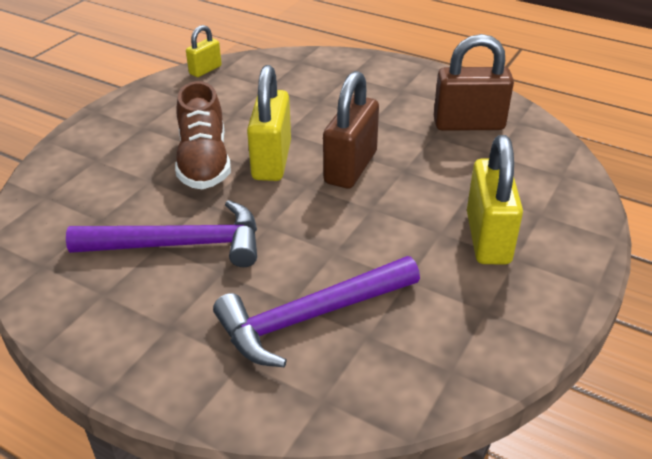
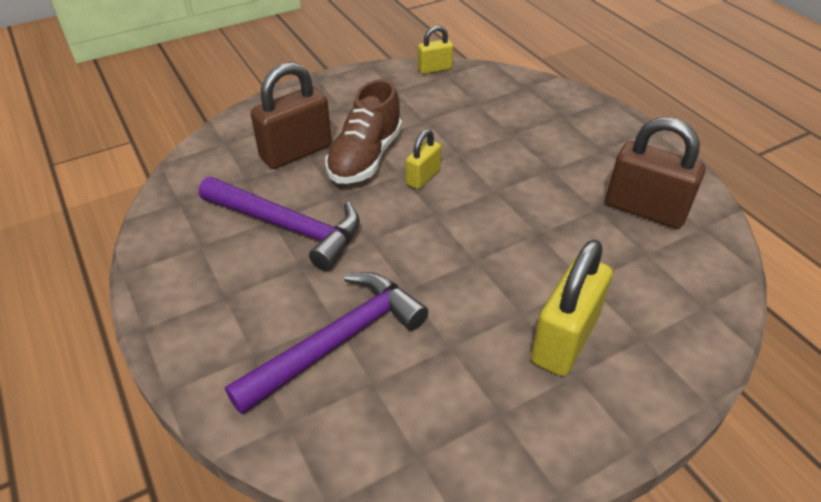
camera: 30 degrees right, 5 degrees up
(271, 160) = (423, 177): yellow padlock -> yellow padlock, size x0.55
(310, 317) = (338, 341): purple hammer -> purple hammer turned 135 degrees clockwise
(350, 167) = (488, 211): brown padlock -> brown padlock (296, 152)

